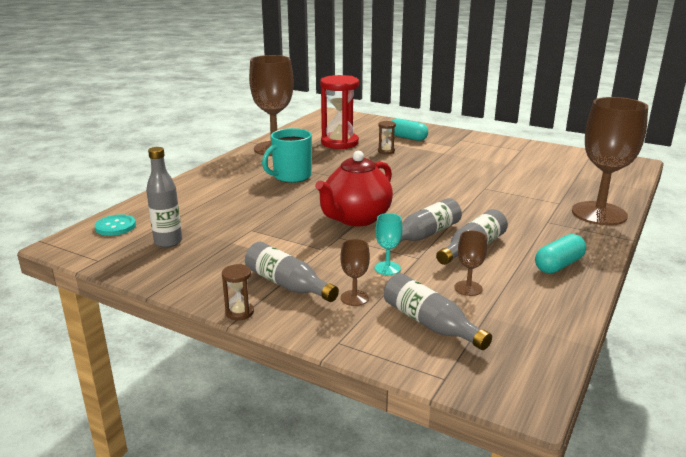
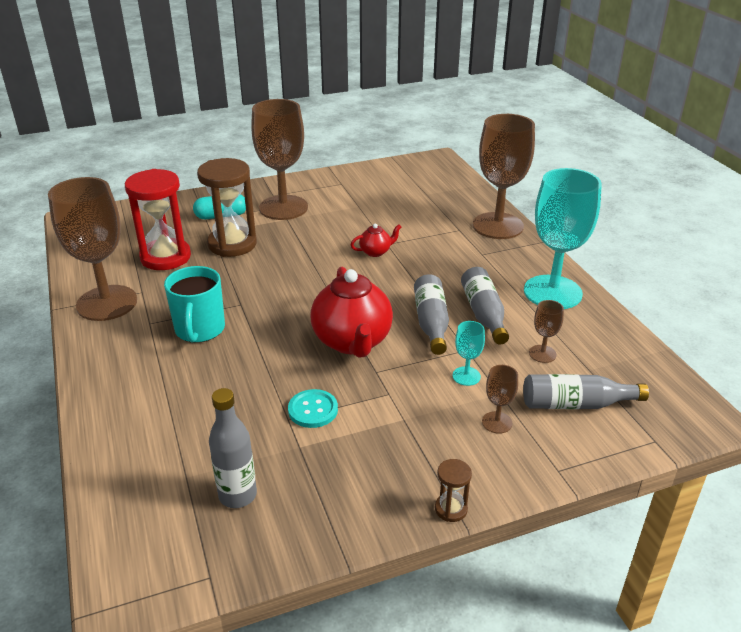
camera: 50 degrees left, 10 degrees up
(115, 226) = (136, 524): turquoise button -> turquoise button (313, 410)
(287, 284) = (431, 451): grey bottle -> none
(386, 151) = (232, 244): brown hourglass -> brown hourglass, size x2.27
(453, 147) = (283, 208): none -> brown goblet
(467, 188) = (375, 252): none -> red teapot
(558, 265) = (552, 292): turquoise capsule -> turquoise goblet

